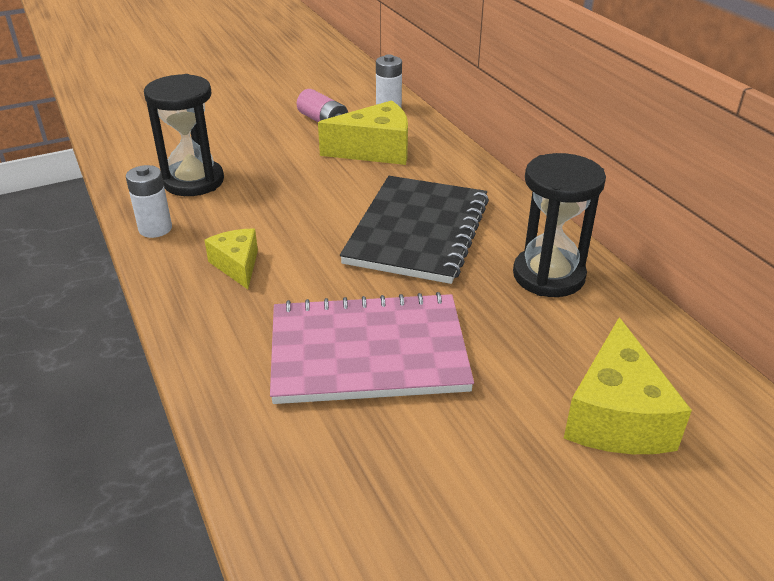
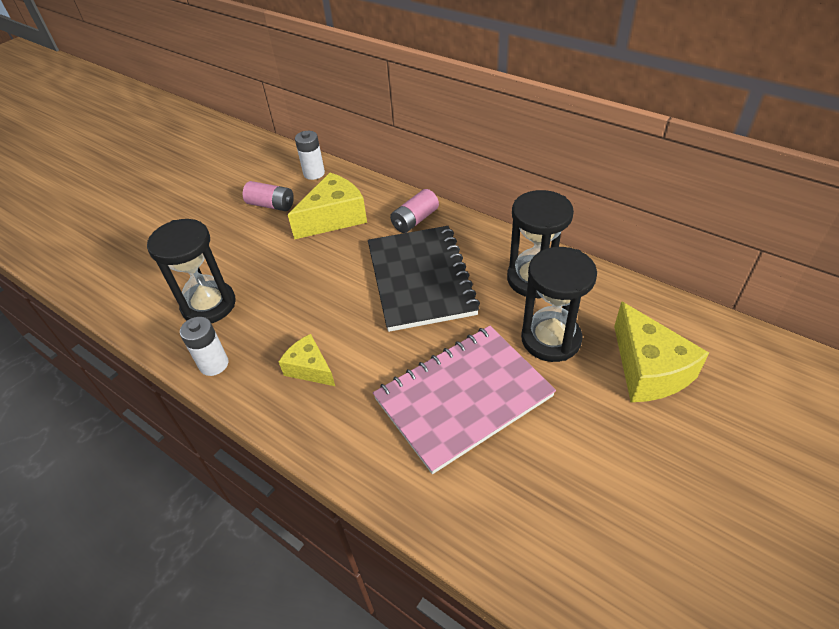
camera: 25 degrees left, 10 degrees up
(458, 178) = (415, 220): none -> pink battery
(518, 338) = (551, 339): none -> black hourglass

